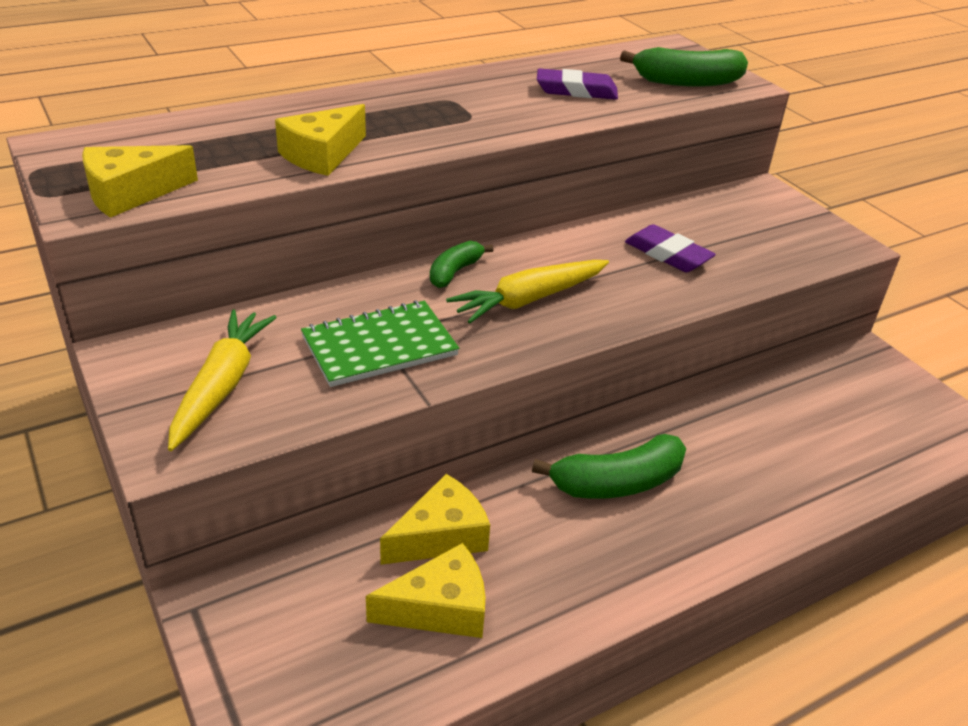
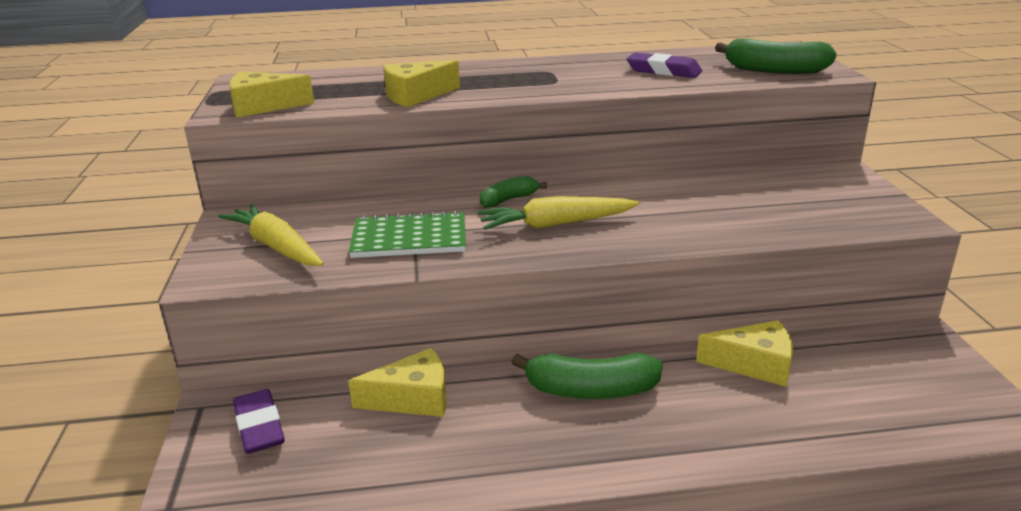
camera: 25 degrees right, 10 degrees down
(221, 386) = (276, 247): yellow carrot -> yellow carrot turned 75 degrees counterclockwise
(440, 608) = (376, 448): yellow cheese -> yellow cheese (754, 364)
(667, 254) = (708, 208): purple eraser -> purple eraser (259, 427)

